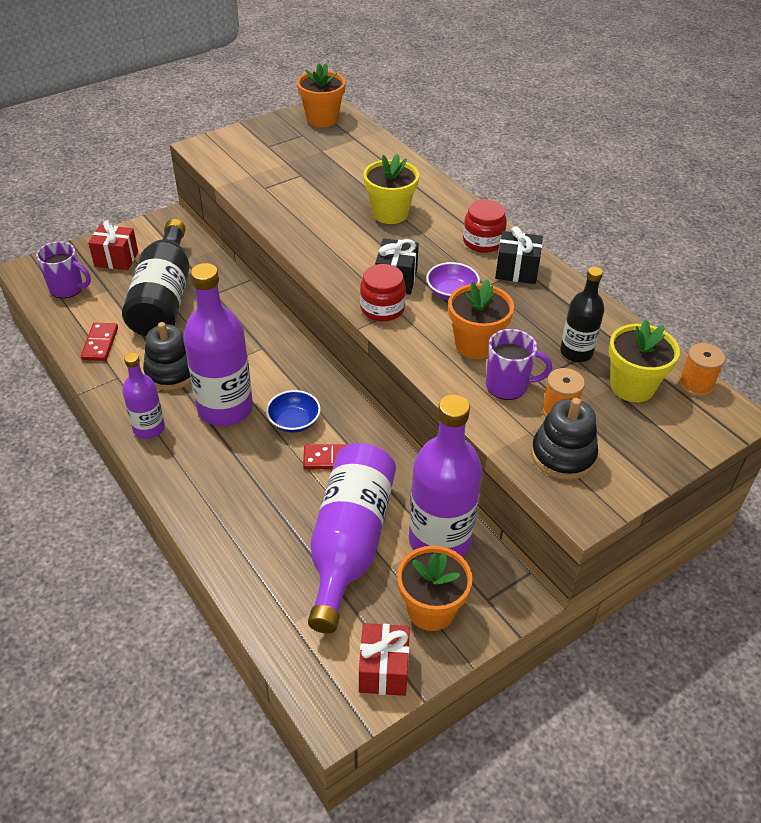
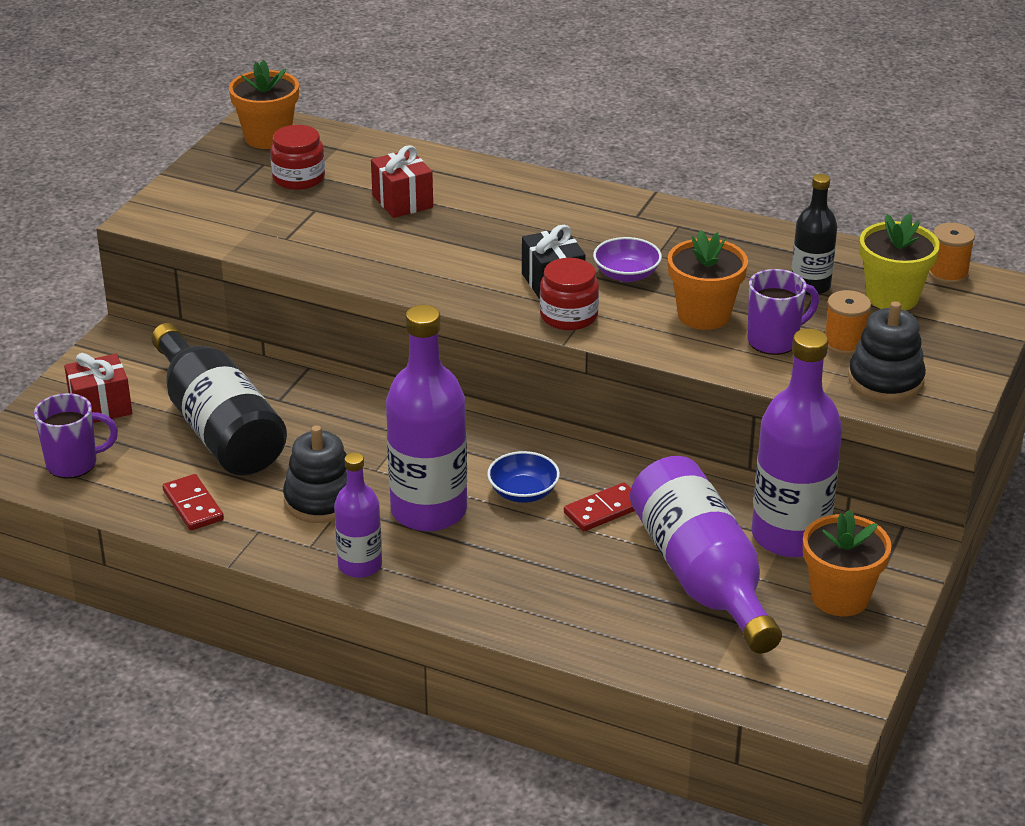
camera: 30 degrees left, 10 degrees down
(383, 670) = (844, 664): red gift -> red gift (402, 201)
(390, 213) = (471, 217): yellow flower pot -> none
(483, 242) = (607, 212): red jar -> red jar (299, 178)
(516, 271) = (673, 229): black gift -> none

